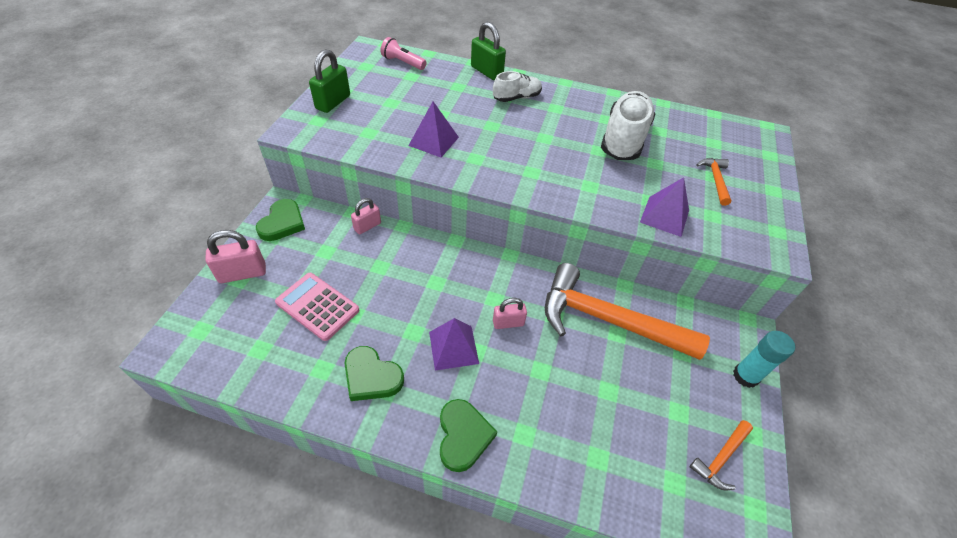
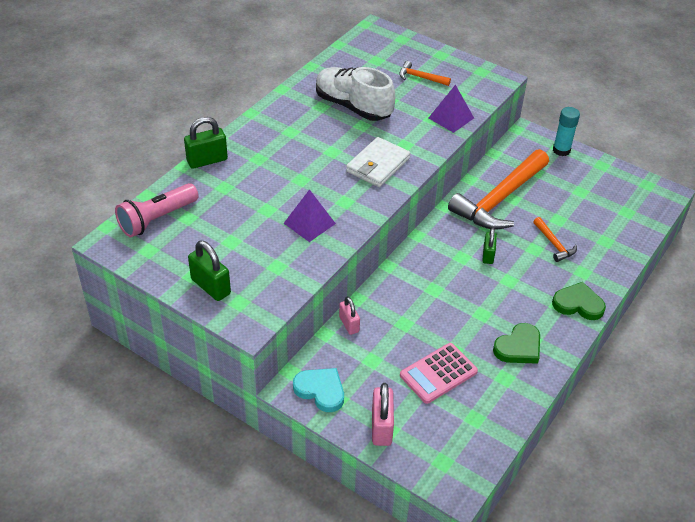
camera: 70 degrees left, 5 degrees down
(282, 223) = (320, 390): green heart -> turquoise heart
(403, 62) = (157, 219): pink flashlight -> pink flashlight, size x1.53
(453, 347) = (503, 293): purple pyramid -> none
(508, 323) = (488, 255): pink padlock -> green padlock
(517, 98) = (263, 152): white shoe -> none
(544, 171) = (378, 165): none -> white wallet
(721, 458) = (615, 185): orange hammer -> orange hammer (554, 244)

